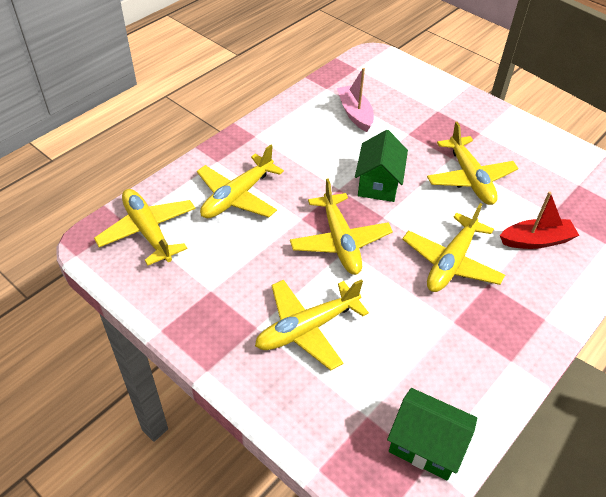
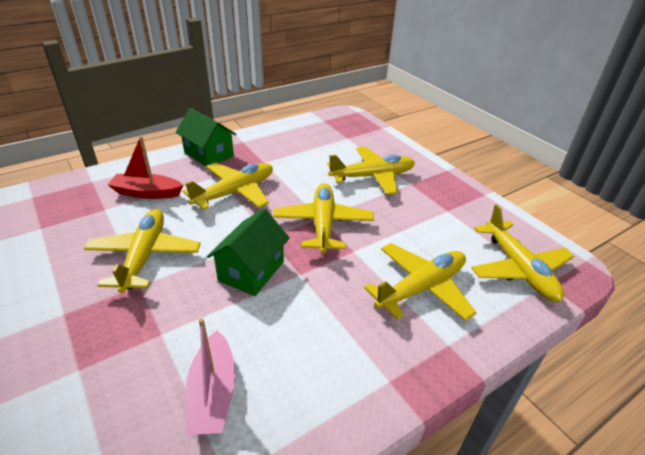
camera: 165 degrees left, 10 degrees down
(426, 445) = (320, 125): green house -> green house (209, 154)

